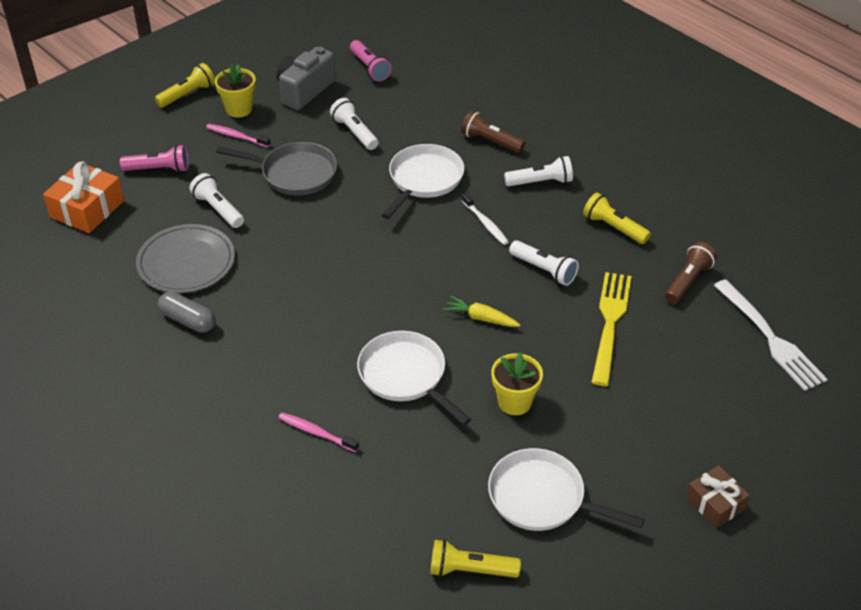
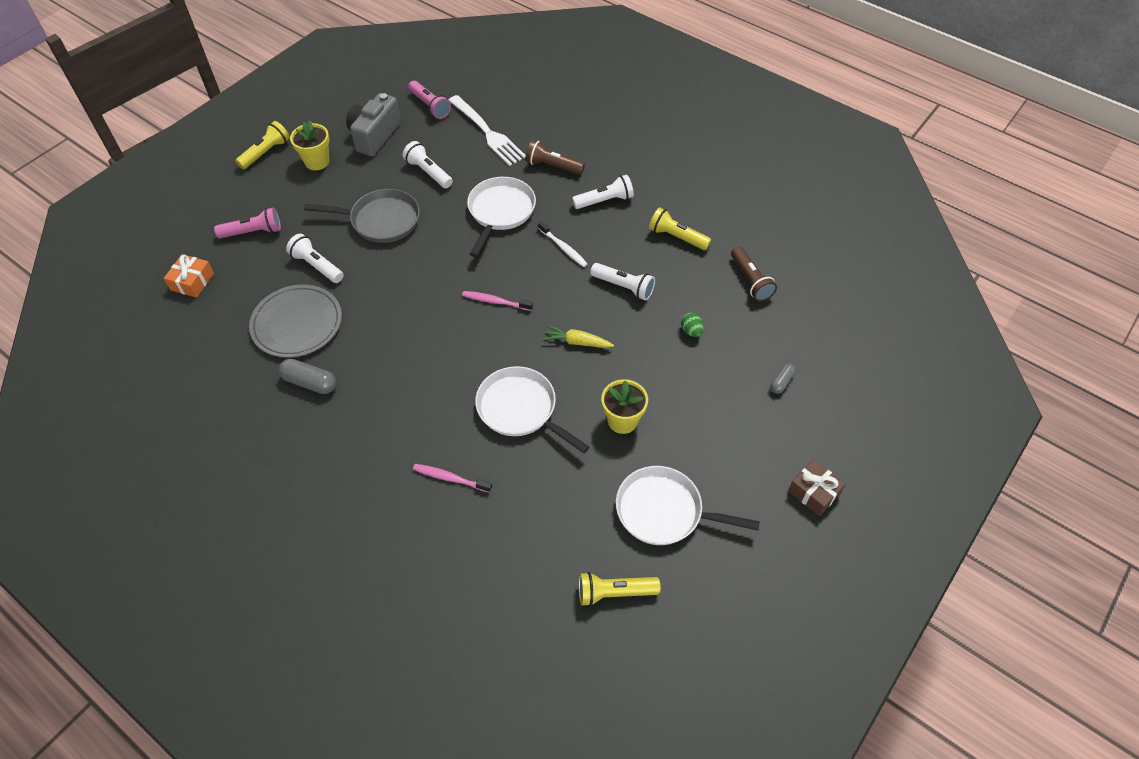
camera: 10 degrees left, 10 degrees up
(87, 209) = (192, 281): orange gift -> orange gift, size x0.64
(236, 136) = (320, 189): pink toothbrush -> pink toothbrush (495, 301)
(610, 323) = (691, 331): yellow fork -> green egg
(688, 281) = (750, 280): brown flashlight -> brown flashlight turned 135 degrees clockwise
(701, 387) = (781, 382): none -> grey capsule
(770, 338) = (830, 325): white fork -> white fork (487, 132)

